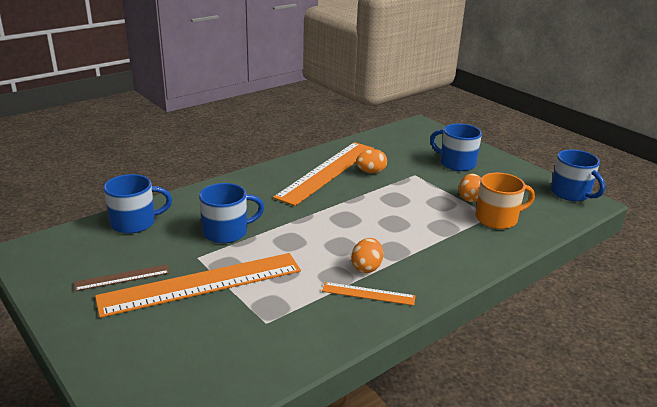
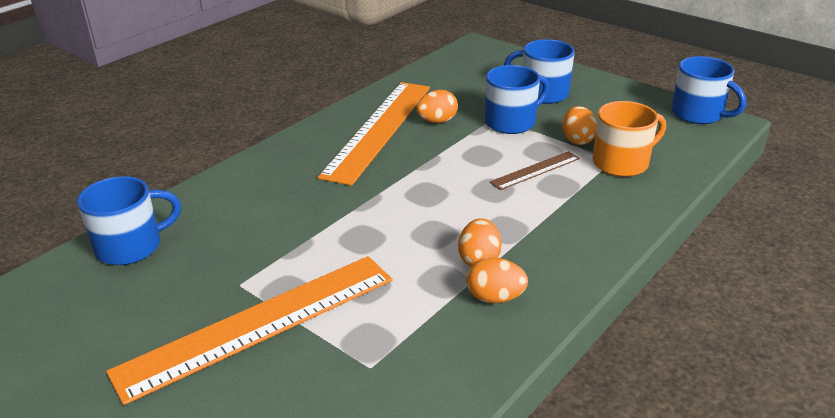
camera: 10 degrees left, 5 degrees up
(122, 278) = (139, 335): brown ruler -> brown ruler (535, 170)
(227, 232) = (269, 239): blue mug -> blue mug (511, 122)
(368, 294) = (495, 298): orange ruler -> orange egg

